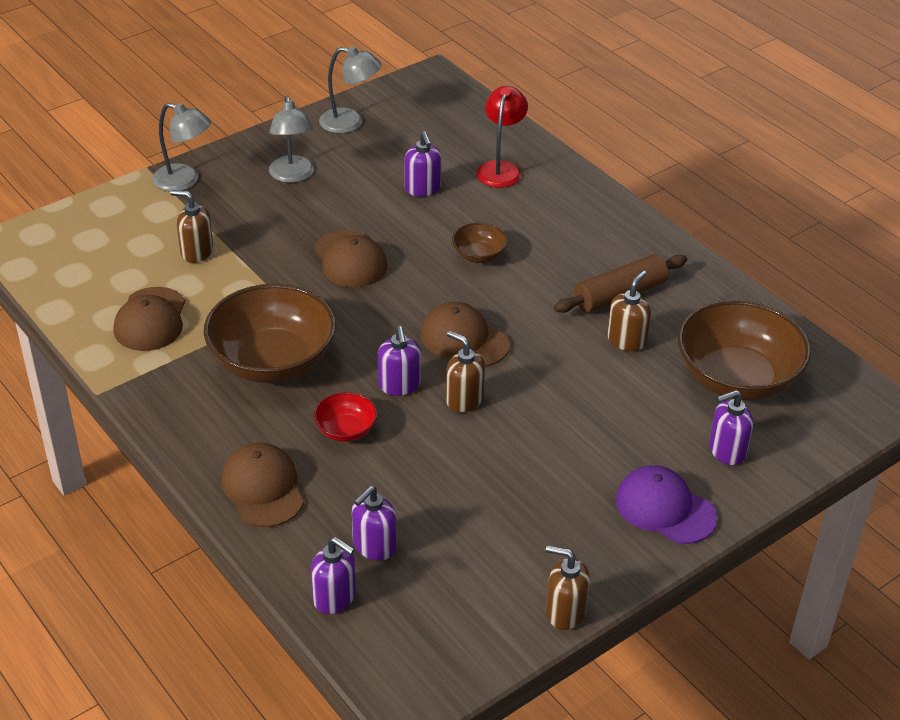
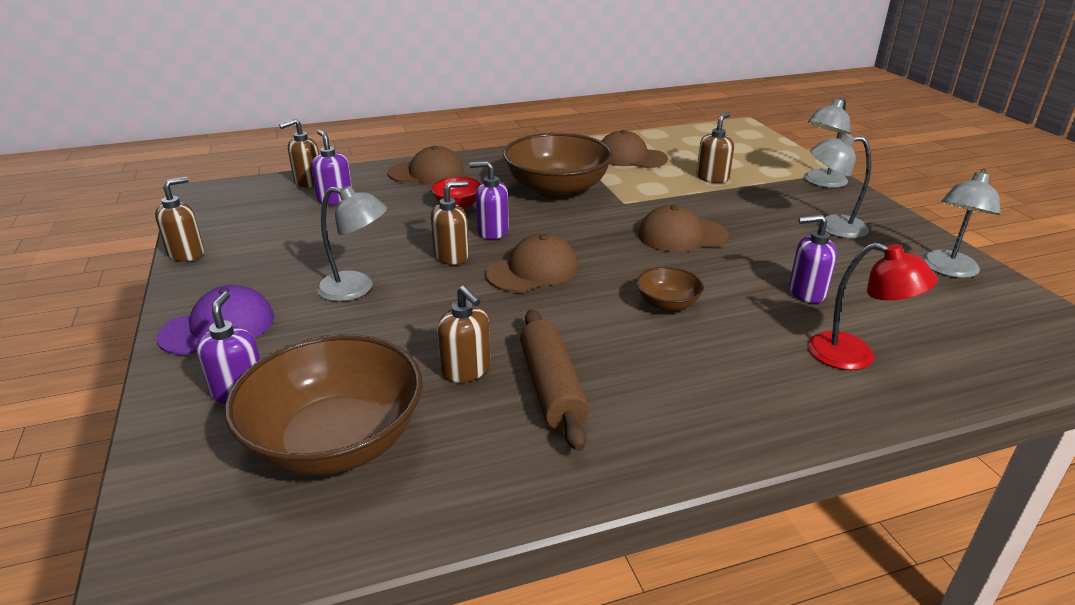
camera: 110 degrees right, 10 degrees down
(335, 597) = (308, 182): purple soap dispenser -> brown soap dispenser
(556, 443) = (356, 289): none -> grey lamp

